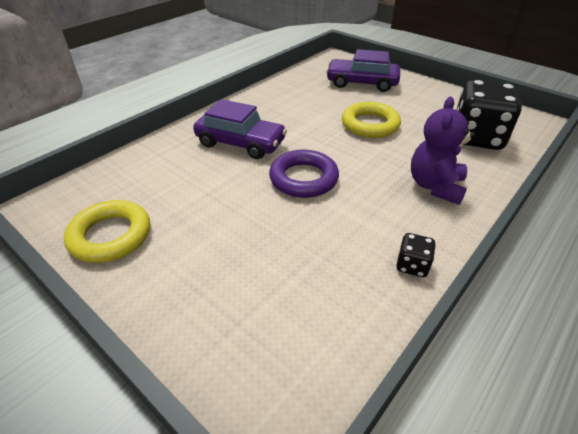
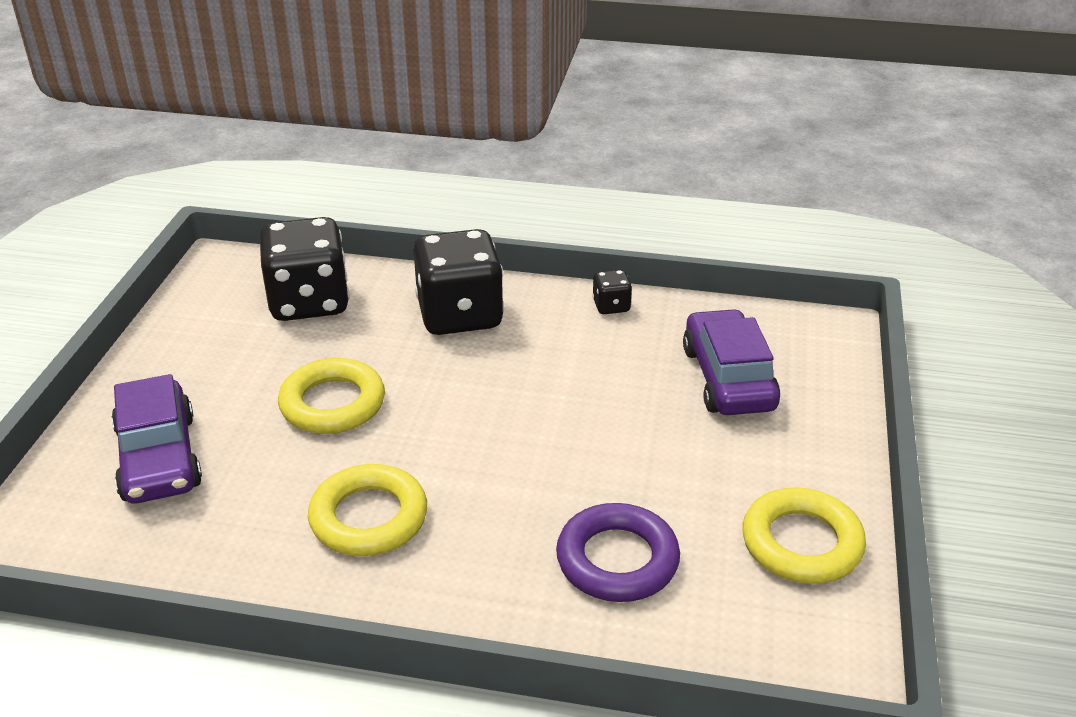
camera: 120 degrees left, 5 degrees down
(240, 143) = (495, 527): purple car -> purple car (728, 378)
(280, 116) = (369, 518): none -> yellow ring
(303, 178) = (533, 422): purple ring -> purple ring (617, 560)
(435, 186) = (460, 315): purple teddy bear -> black dice

